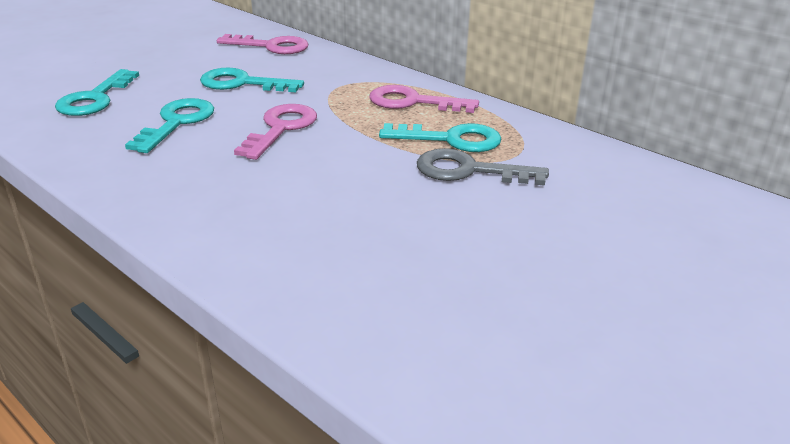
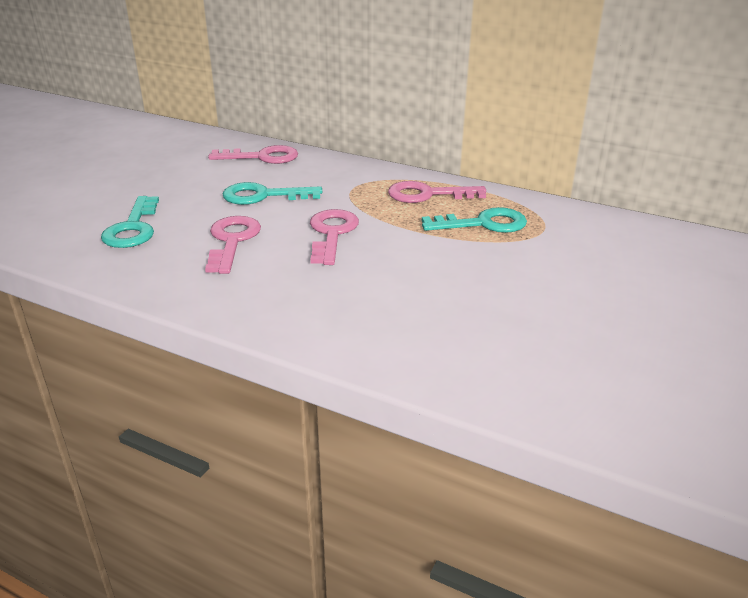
camera: 15 degrees left, 0 degrees up
(177, 122) = (232, 241): turquoise key -> pink key
(468, 171) = (516, 249): grey key -> none

